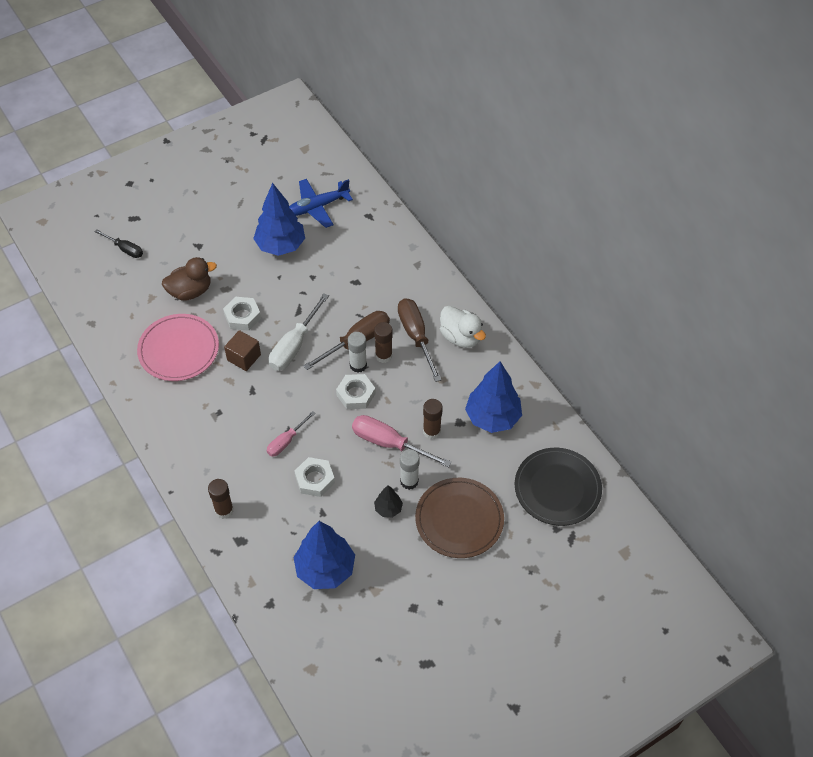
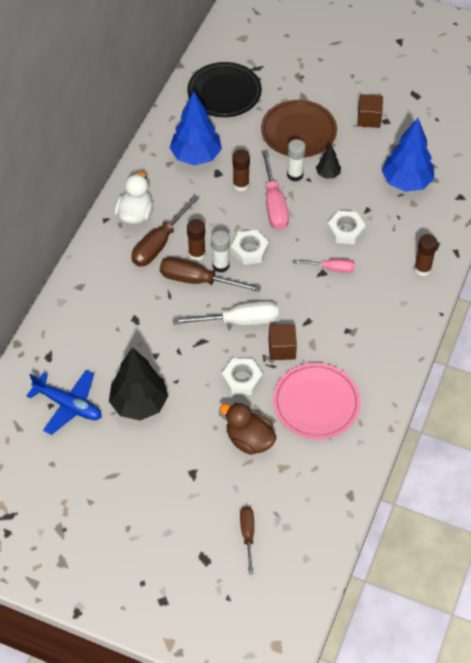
camera: 125 degrees left, 0 degrees up
(125, 249) = (247, 535): black screwdriver -> brown screwdriver
(281, 246) = (139, 403): blue tree -> black tree
(428, 594) = (369, 119): none -> brown cube

